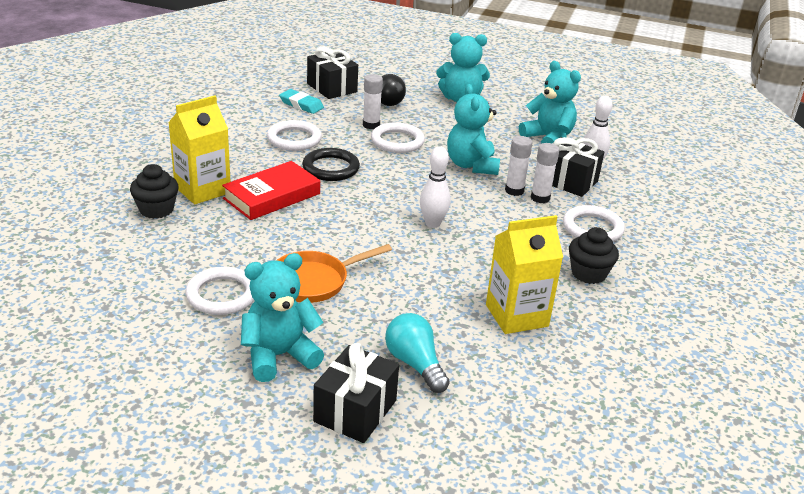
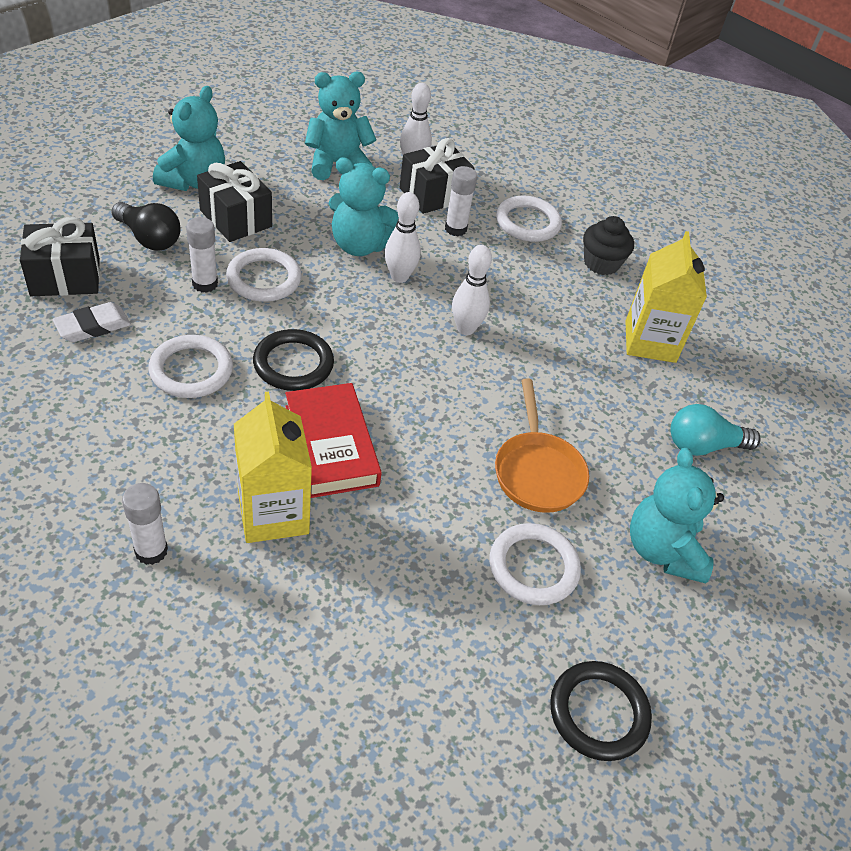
camera: 70 degrees left, 15 degrees up
(110, 345) = (598, 713): none -> black ring
(156, 210) = (299, 582): black cupcake -> none
(301, 104) = (93, 326): turquoise eraser -> white eraser
(355, 411) = (762, 518): black gift -> black gift (236, 218)
(457, 186) = (399, 277): none -> white bowling pin
(514, 191) = (431, 239): white glue stick -> white glue stick (151, 551)

